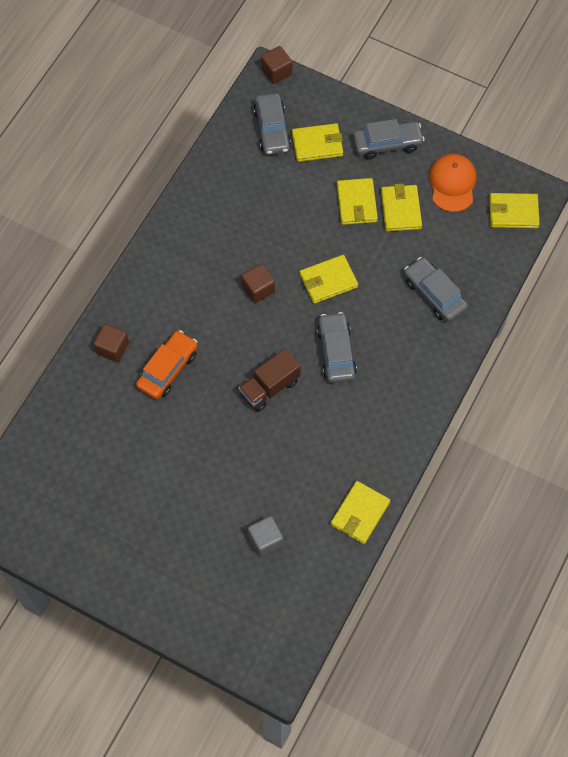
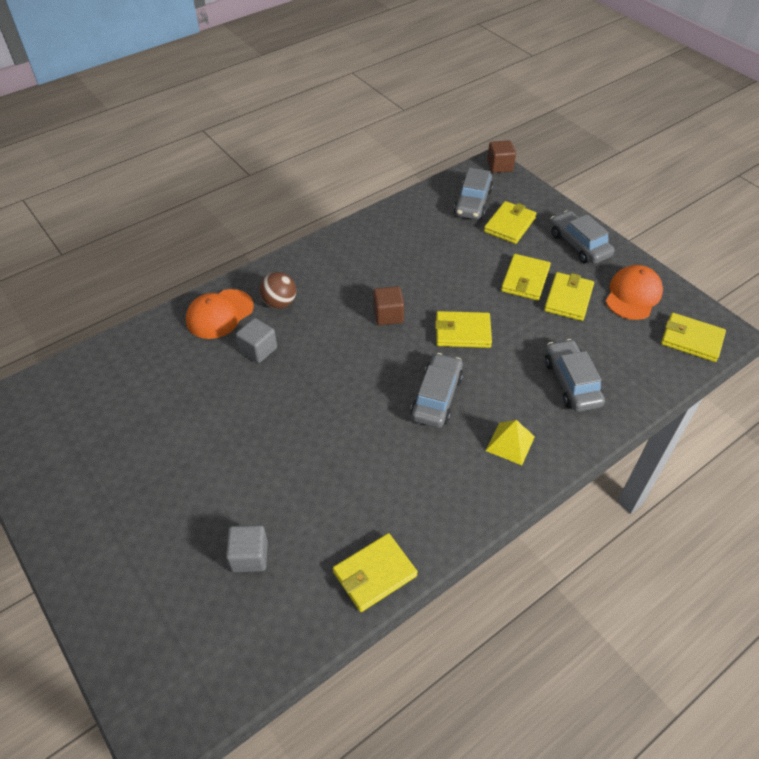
camera: 25 degrees right, 15 degrees down
(112, 348) = (219, 314): brown cube -> orange cap
(158, 315) = (279, 303): none -> brown ball
(168, 369) = (258, 350): orange car -> grey cube
(269, 387) = (348, 403): brown truck -> none
(317, 144) = (509, 225): yellow wallet -> yellow wallet turned 75 degrees counterclockwise
(387, 144) = (579, 244): grey car -> grey car turned 135 degrees counterclockwise
(410, 369) = (510, 443): none -> yellow pyramid

